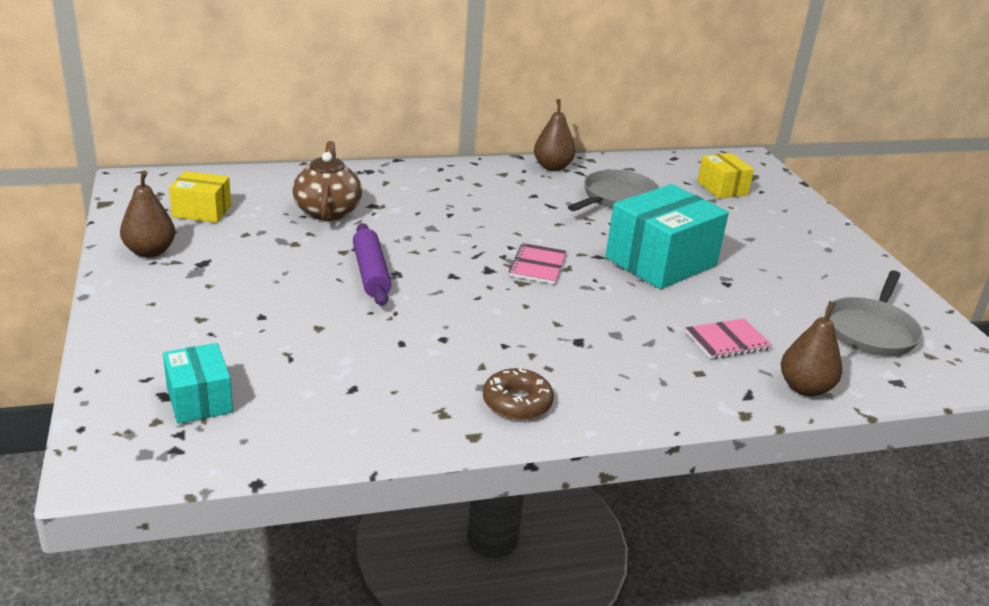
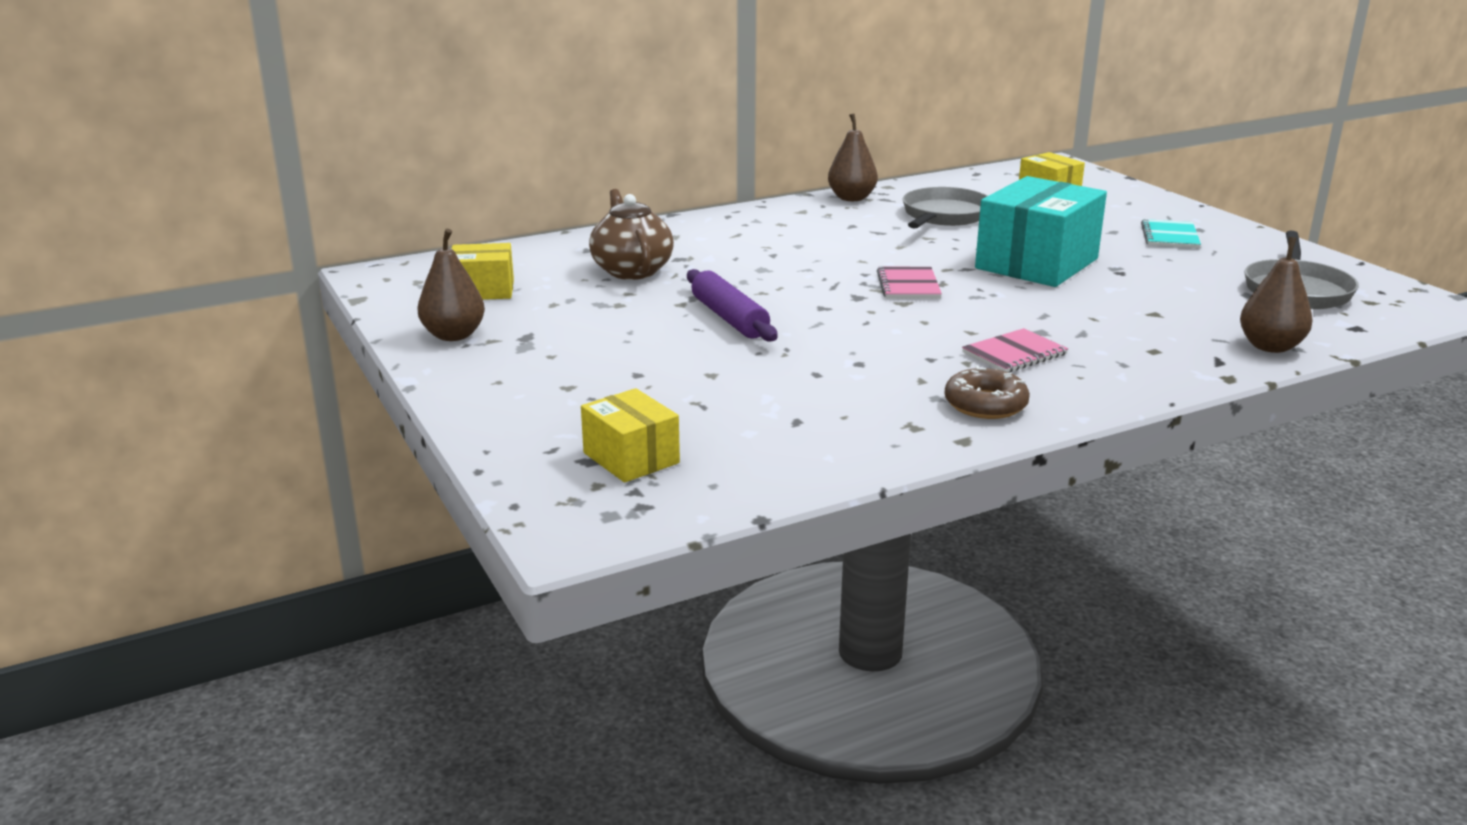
camera: 10 degrees left, 5 degrees down
(199, 400) = (631, 458): turquoise box -> yellow box
(727, 341) = (1160, 320): pink notebook -> pink notebook (1014, 354)
(796, 252) = (1170, 236): none -> turquoise notebook

